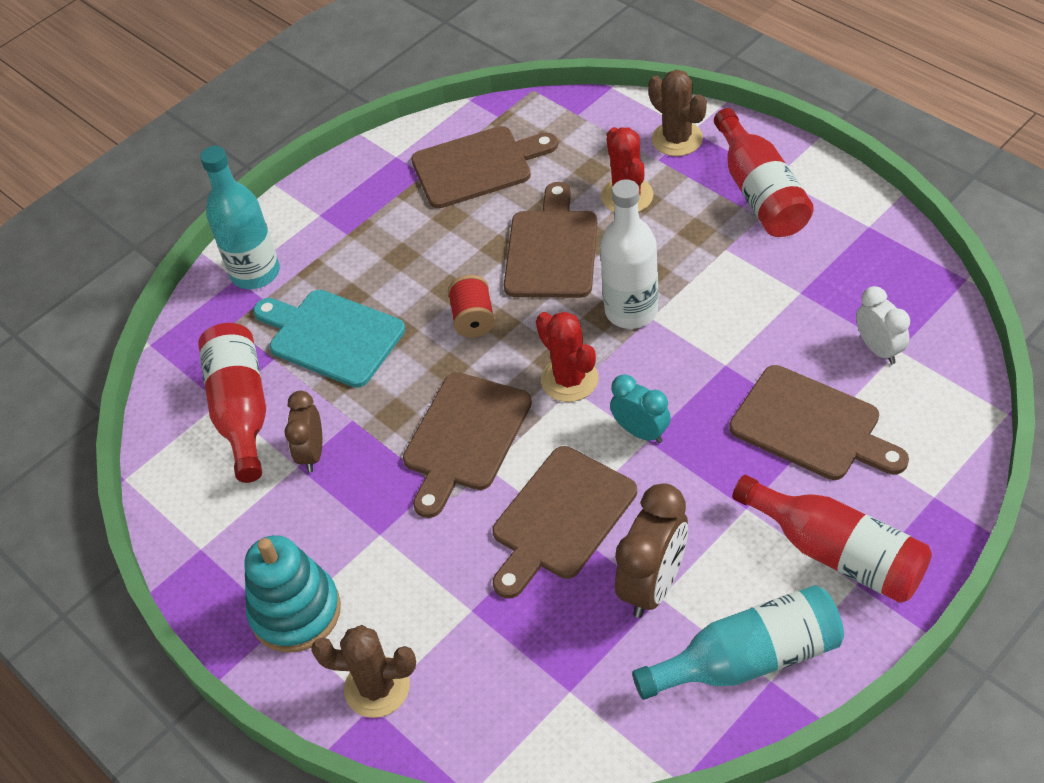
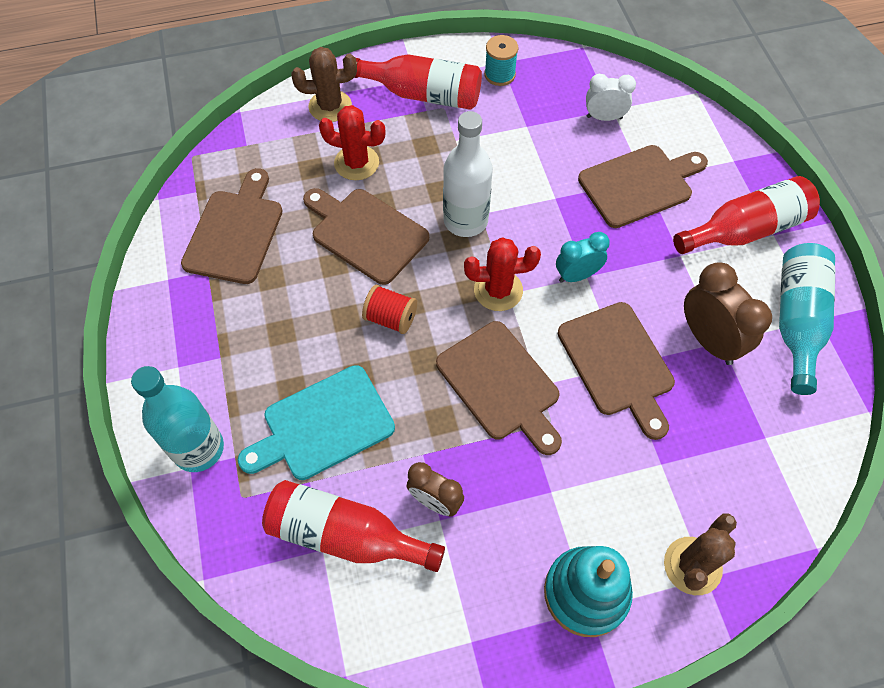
camera: 65 degrees left, 10 degrees up
(849, 234) = (499, 74): none -> turquoise spool

